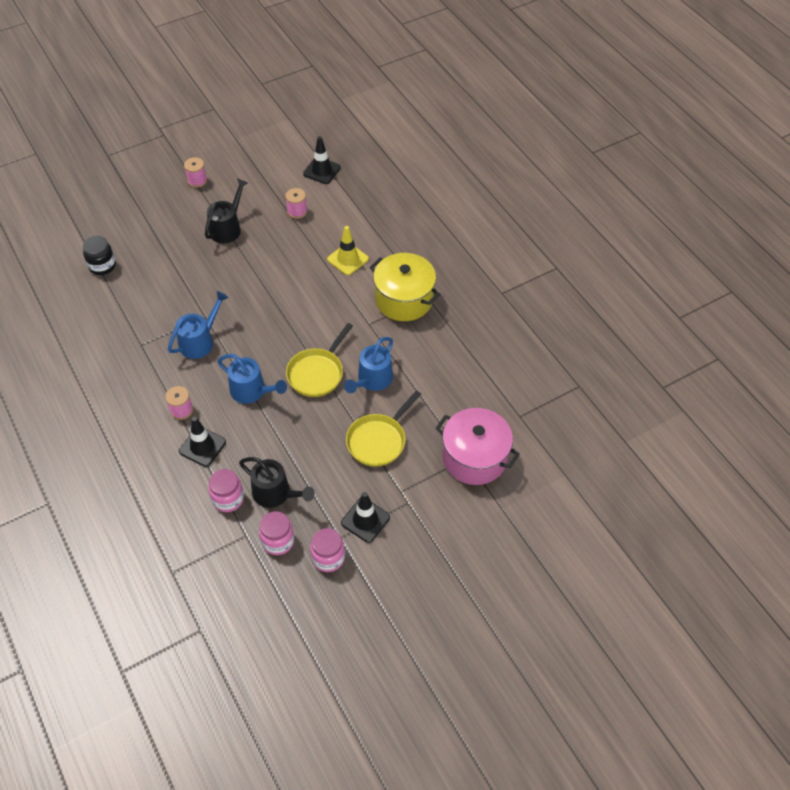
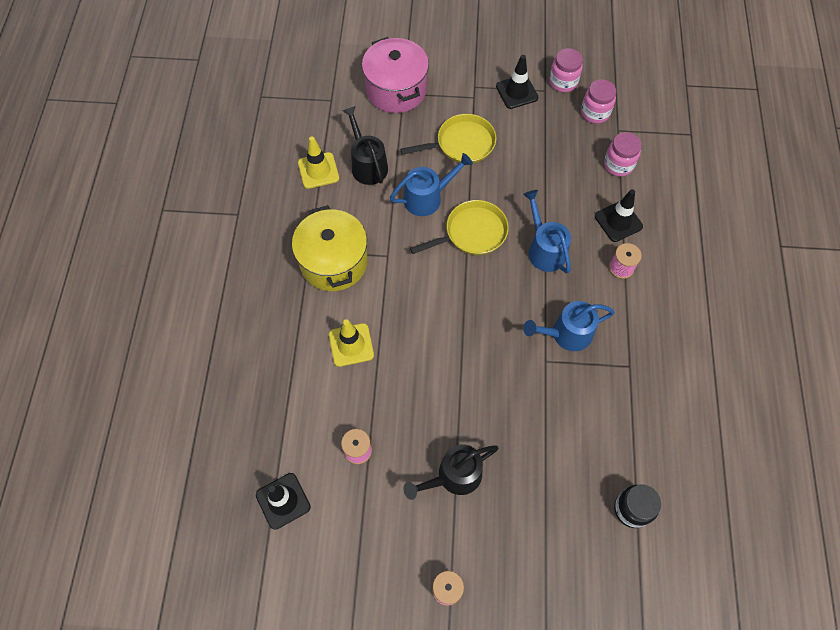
camera: 145 degrees left, 10 degrees up
(276, 494) = (575, 148): black watering can -> black watering can (367, 164)
(474, 354) = (318, 170): none -> yellow traffic cone

